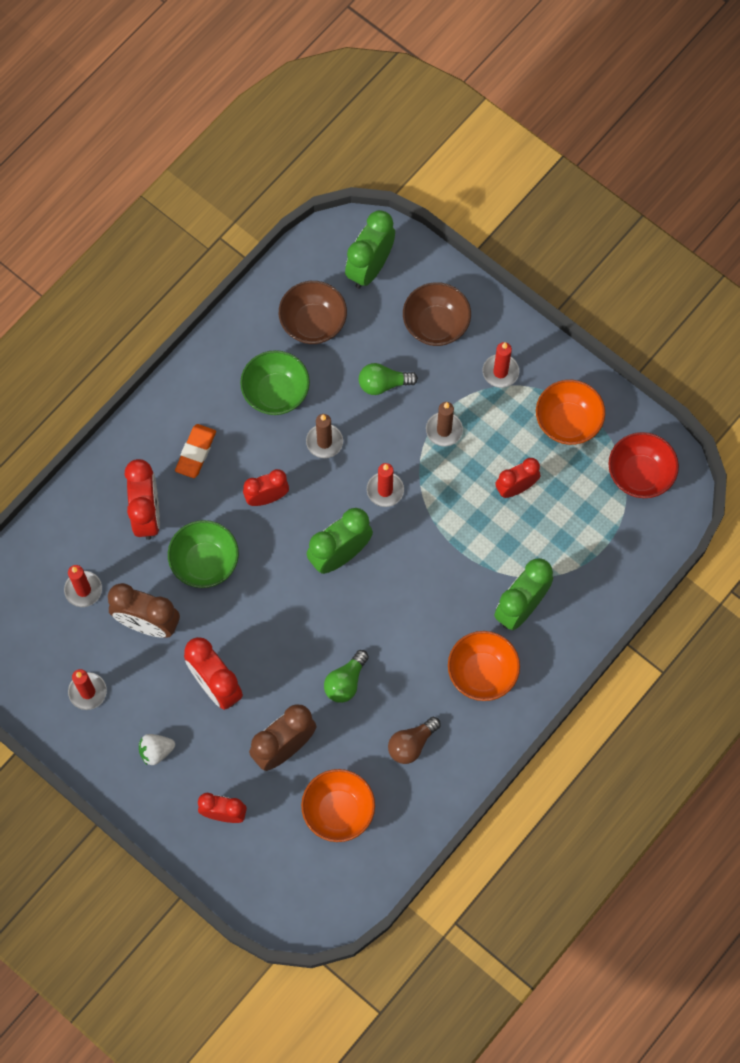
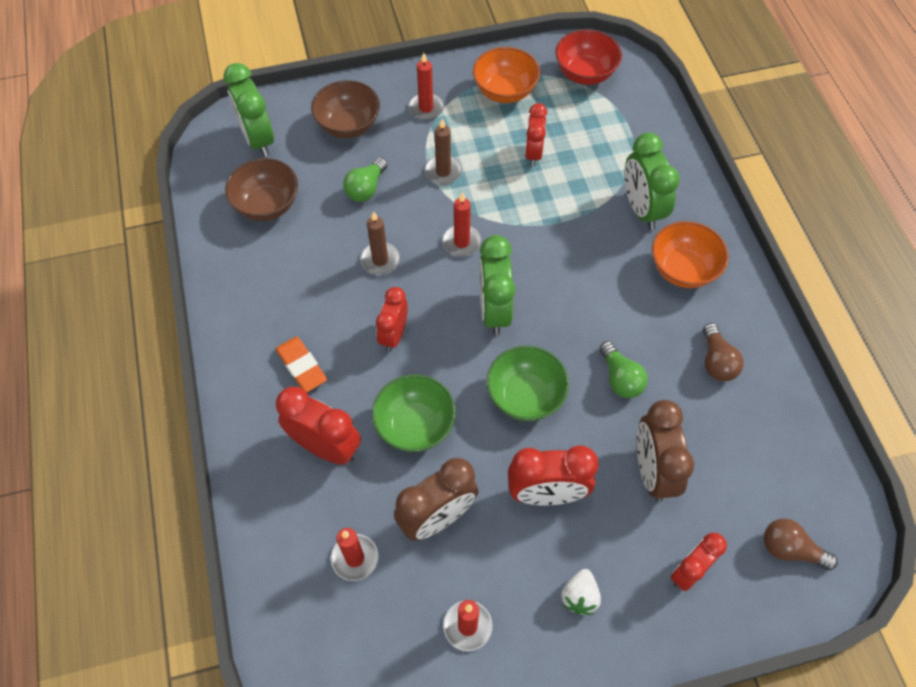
camera: 55 degrees left, 10 degrees down
(276, 393) = (303, 269): green bowl -> green bowl (525, 396)
(288, 874) = (790, 549): none -> brown light bulb
(338, 811) = (747, 462): orange bowl -> none

